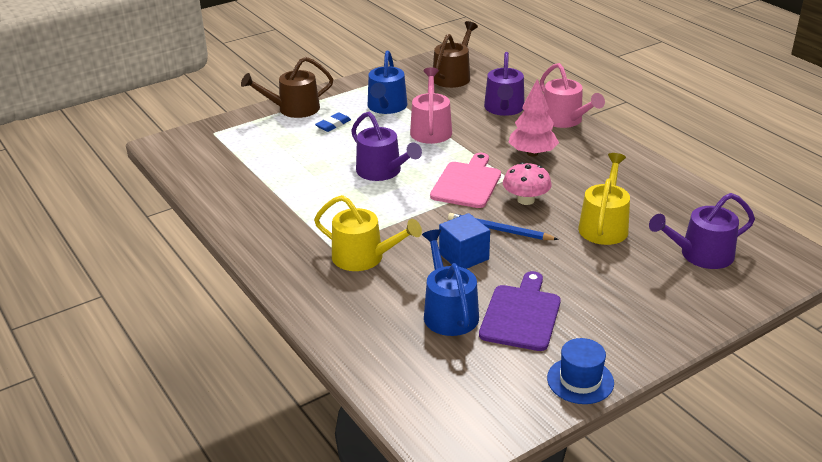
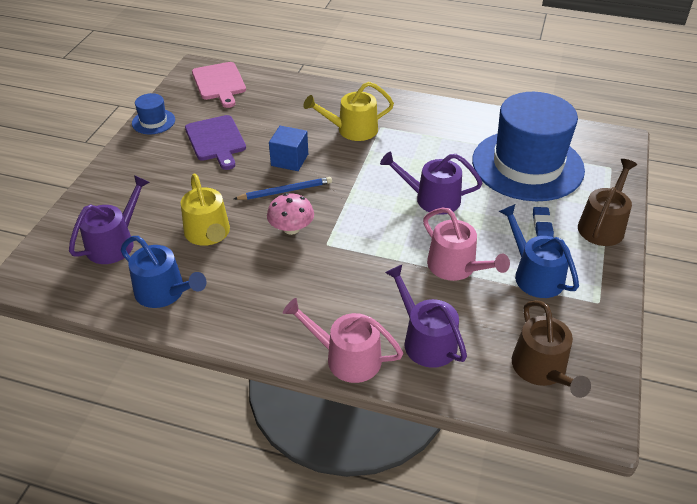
camera: 140 degrees right, 10 degrees up
(268, 160) = (527, 165): none -> blue hat
(448, 312) = (262, 123): blue watering can -> blue watering can (164, 292)
(467, 183) = (354, 221): pink cutting board -> pink cutting board (219, 83)
(532, 153) = (334, 286): pink tree -> none

